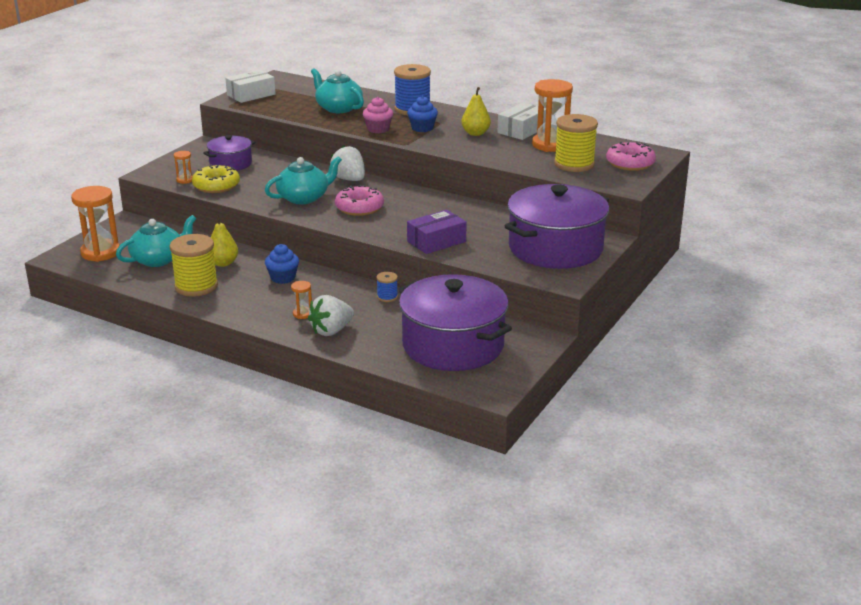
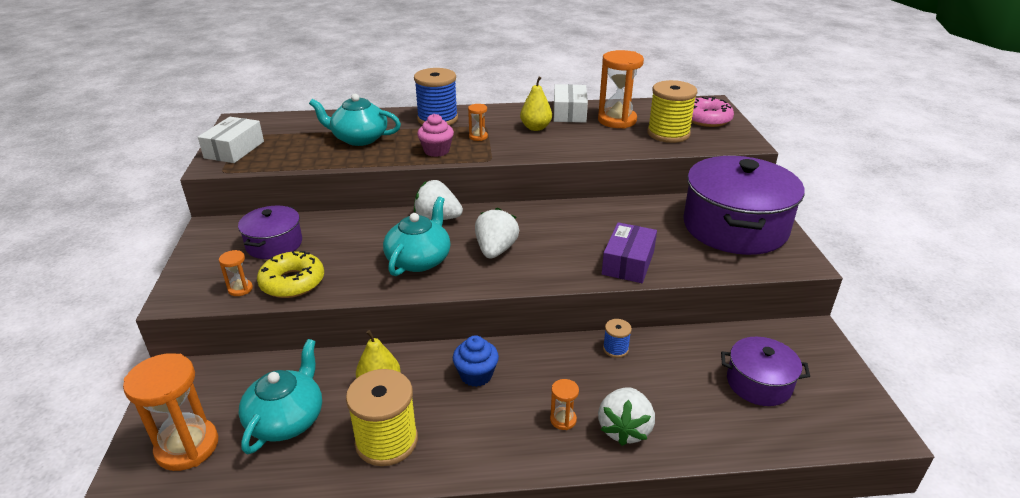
camera: 35 degrees left, 5 degrees up
(359, 208) = (495, 250): pink donut -> white strawberry
(422, 128) = (478, 137): blue cupcake -> orange hourglass
(453, 345) = (759, 383): purple pot -> purple pot, size x0.52

